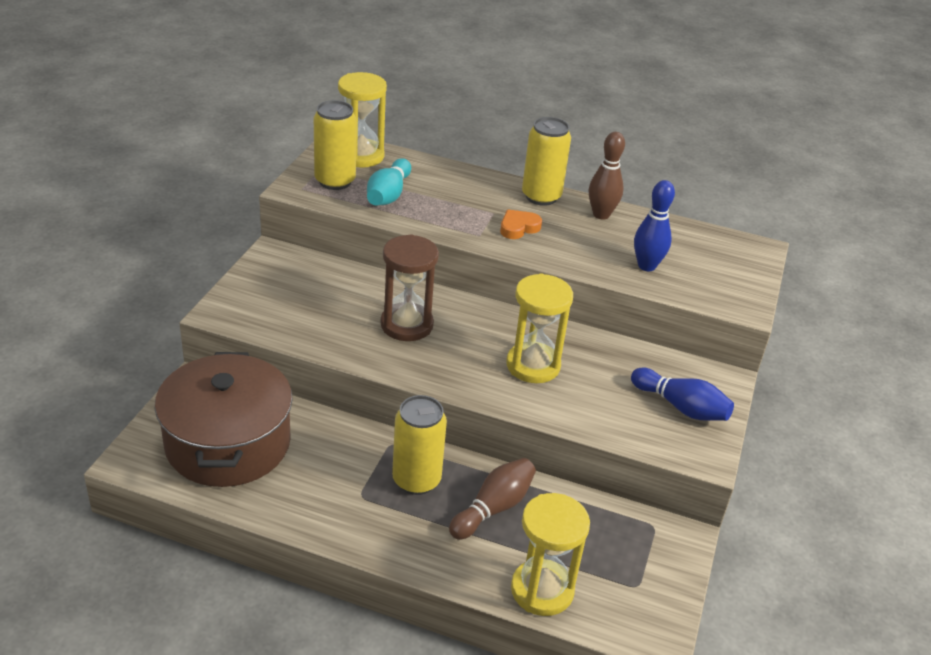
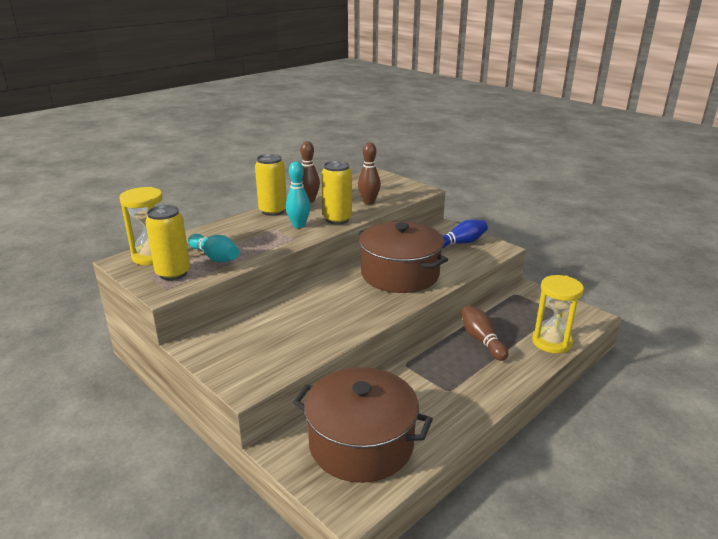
camera: 60 degrees left, 10 degrees down
(406, 325) = (328, 307): brown hourglass -> none
(416, 480) = (444, 363): yellow can -> yellow can (337, 219)
(518, 228) = (299, 225): orange heart -> turquoise bowling pin
(533, 365) = (400, 274): yellow hourglass -> brown pot
(646, 266) = (369, 202): blue bowling pin -> brown bowling pin

